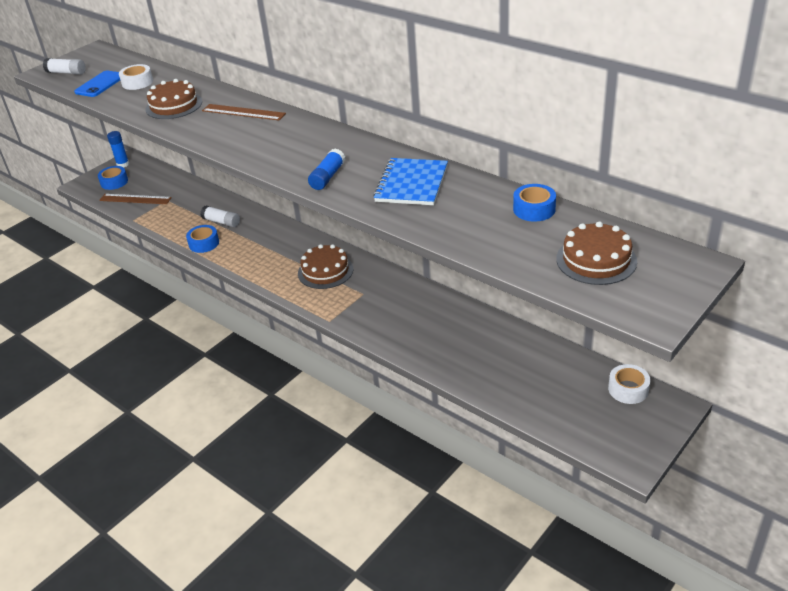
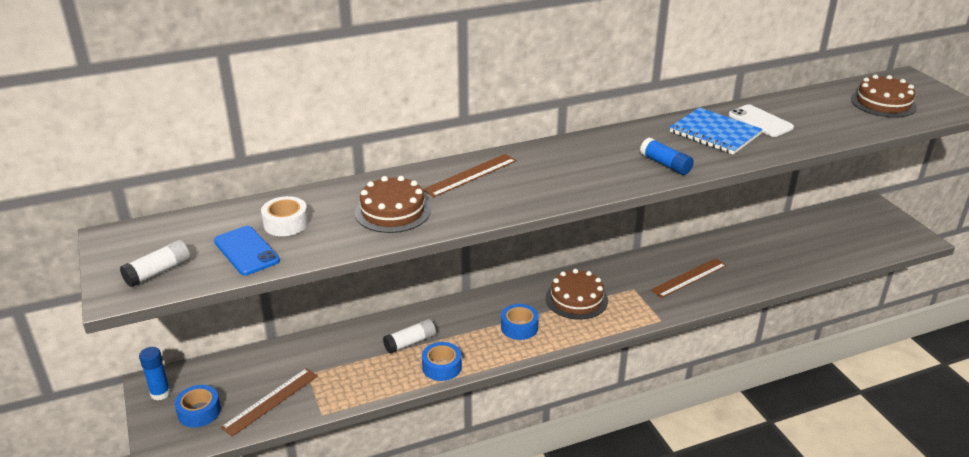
camera: 65 degrees left, 5 degrees down
(405, 318) = (689, 278): none -> brown ruler
(463, 199) = (760, 121): none -> white phone
(534, 209) = (797, 102): blue tape -> blue tape (519, 327)
(628, 389) = (844, 213): white tape -> none

